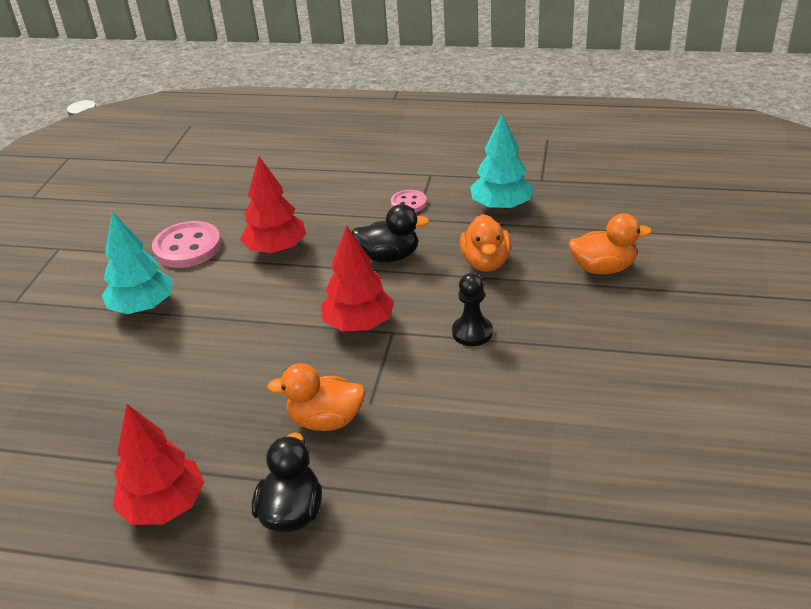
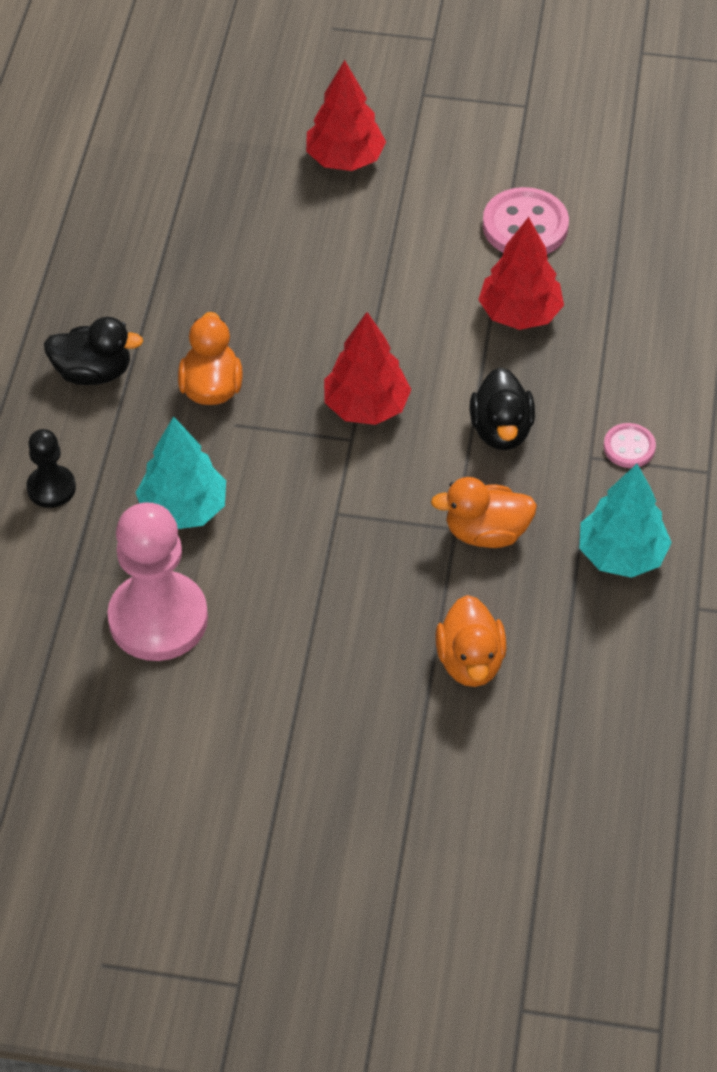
camera: 85 degrees right, 15 degrees up
(143, 307) = (406, 206): turquoise tree -> turquoise tree (183, 509)
(164, 505) = (111, 278): red tree -> red tree (345, 159)
(472, 332) = (346, 515): black pawn -> black pawn (51, 488)
(594, 443) = (158, 619): none -> pink pawn

